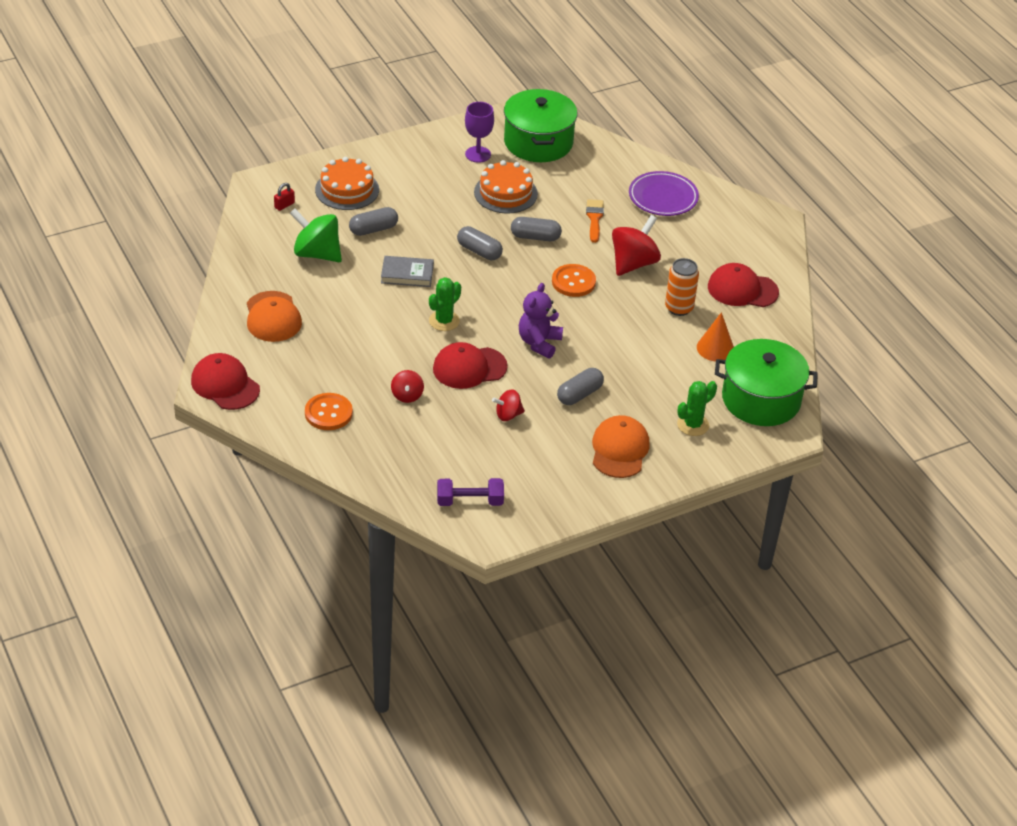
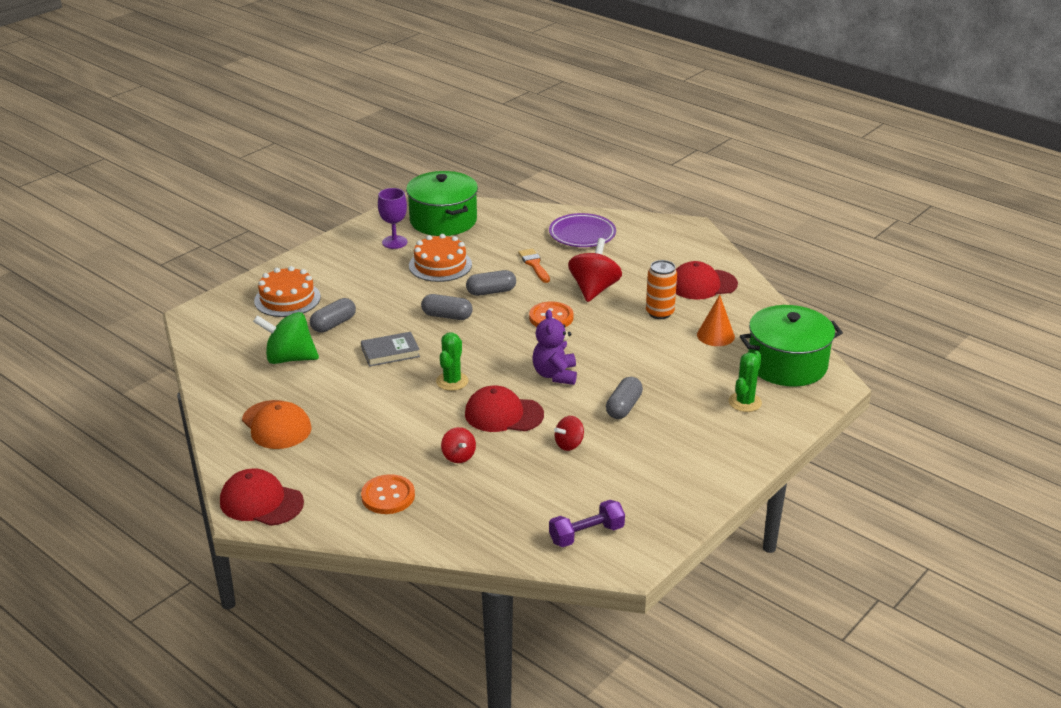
camera: 20 degrees left, 10 degrees down
(284, 205) = (232, 326): red padlock -> none
(469, 368) = (503, 414): red cap -> red cap turned 45 degrees clockwise
(619, 450) = (695, 443): orange cap -> none

